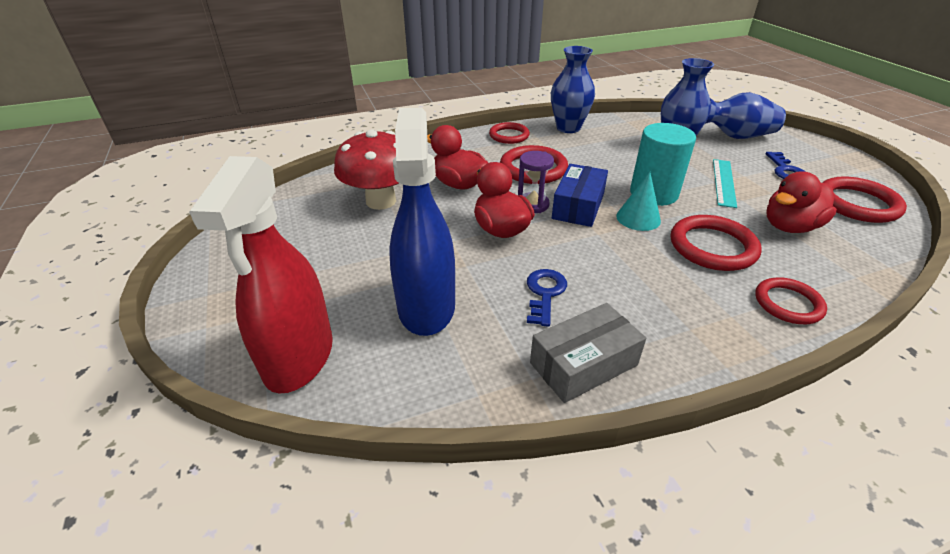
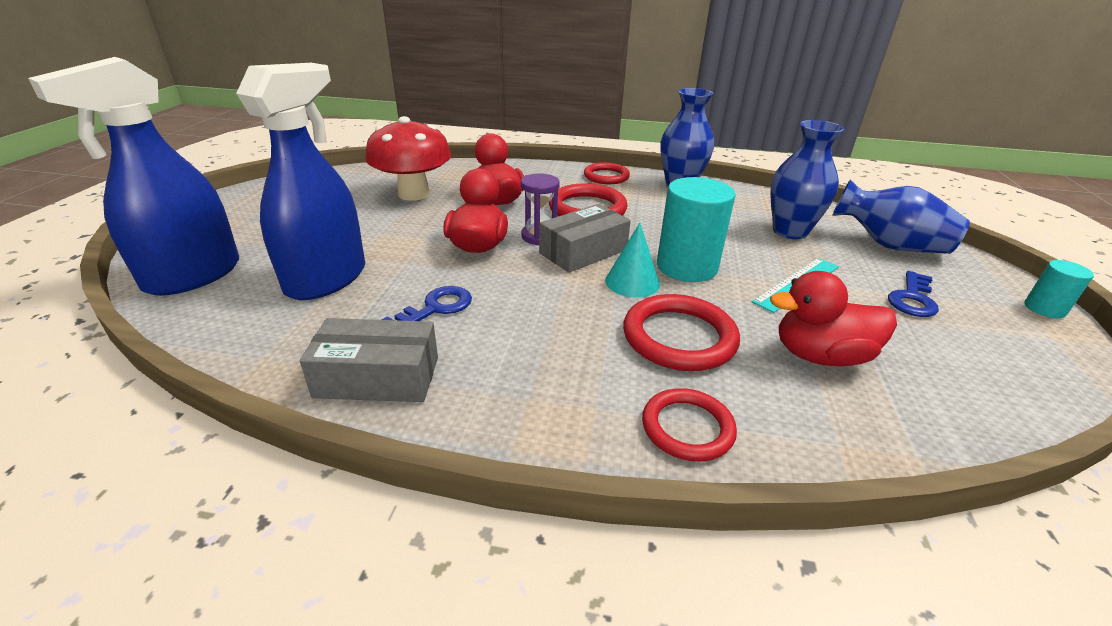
camera: 30 degrees right, 5 degrees down
(299, 357) = (193, 276): red spray bottle -> blue spray bottle
(578, 206) = (583, 251): blue box -> grey box
(842, 154) = (1044, 309): none -> turquoise cylinder
(857, 204) = (977, 369): red ring -> none

